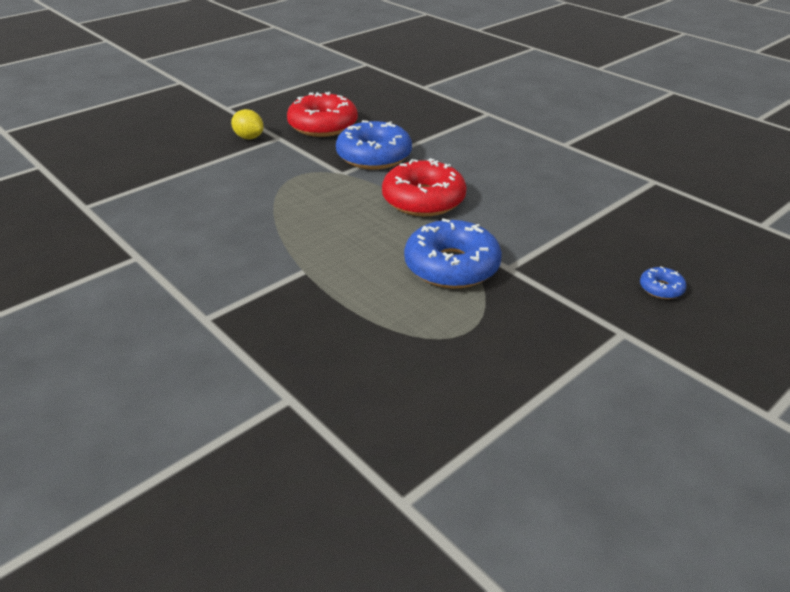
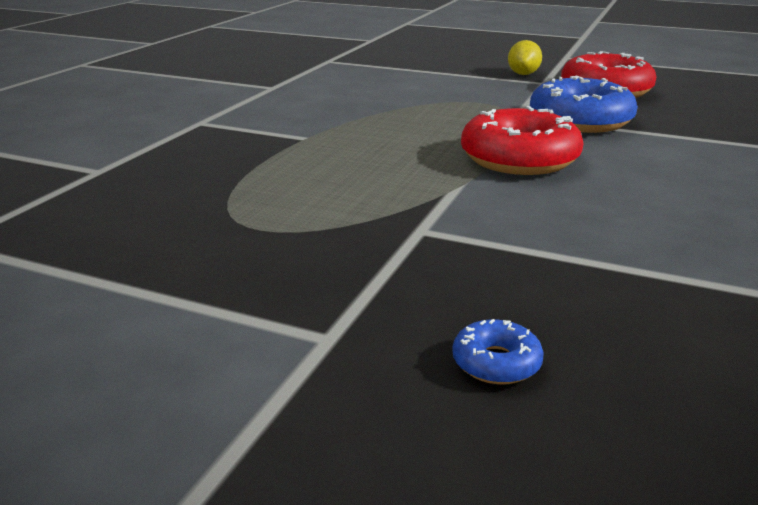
camera: 65 degrees right, 10 degrees down
(451, 266) = (386, 197): blue donut -> none

